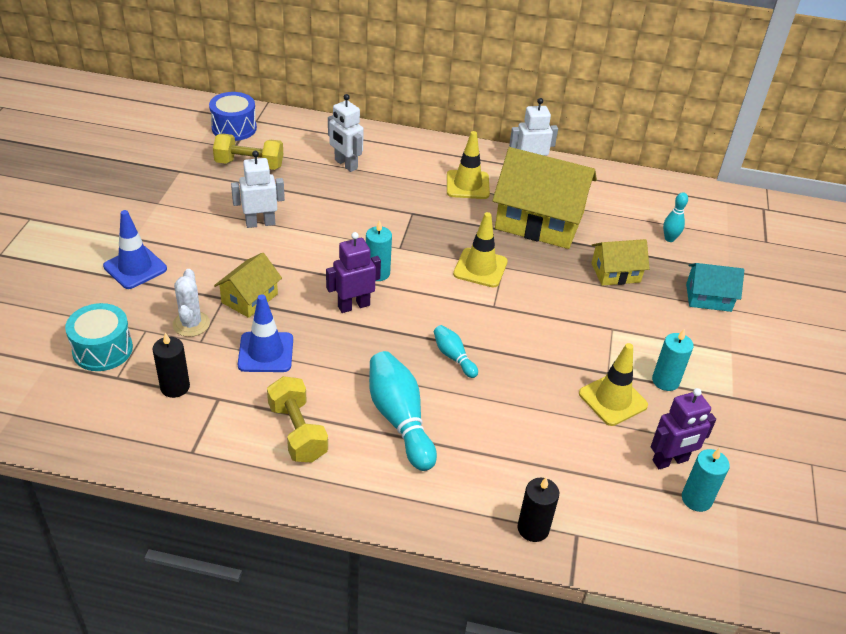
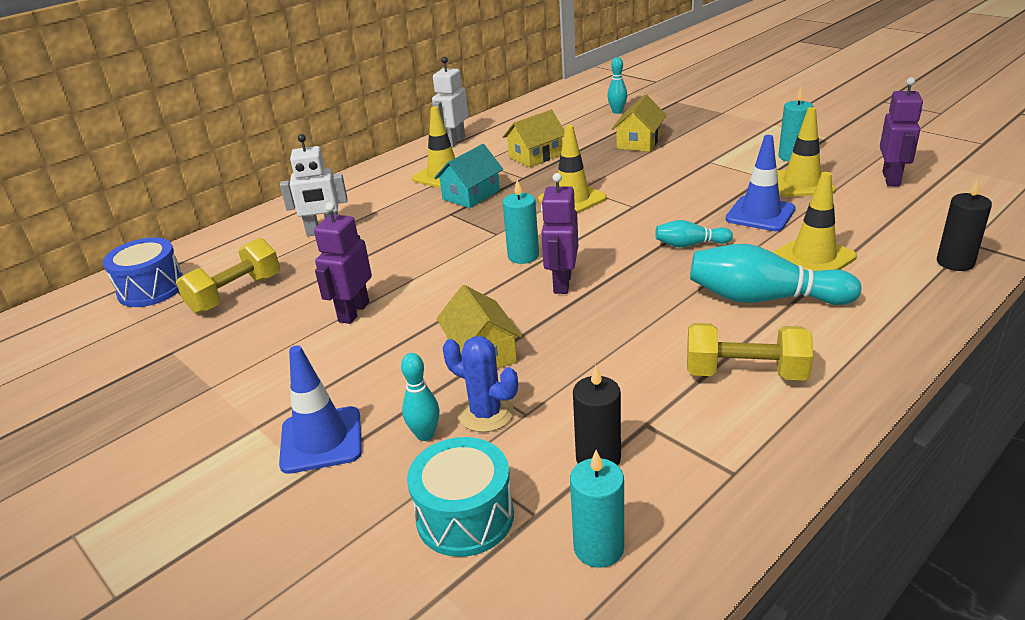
camera: 50 degrees left, 10 degrees down
(160, 306) = (425, 435): none -> turquoise bowling pin
(191, 324) = (486, 414): white cactus -> blue cactus
(260, 223) = (353, 312): white robot -> purple robot
(266, 352) = (590, 364): blue traffic cone -> blue traffic cone (760, 214)
(482, 435) = (813, 257): none -> yellow traffic cone
(539, 221) = (535, 156): yellow house -> yellow house, size x0.51
(696, 499) = (942, 180): turquoise candle -> turquoise candle (598, 548)
(708, 297) = (703, 116): turquoise house -> turquoise house (471, 195)

